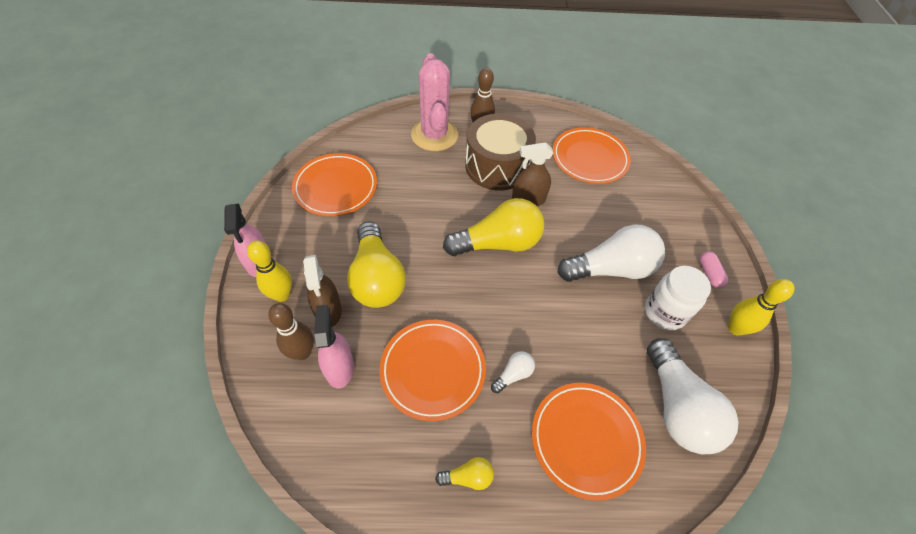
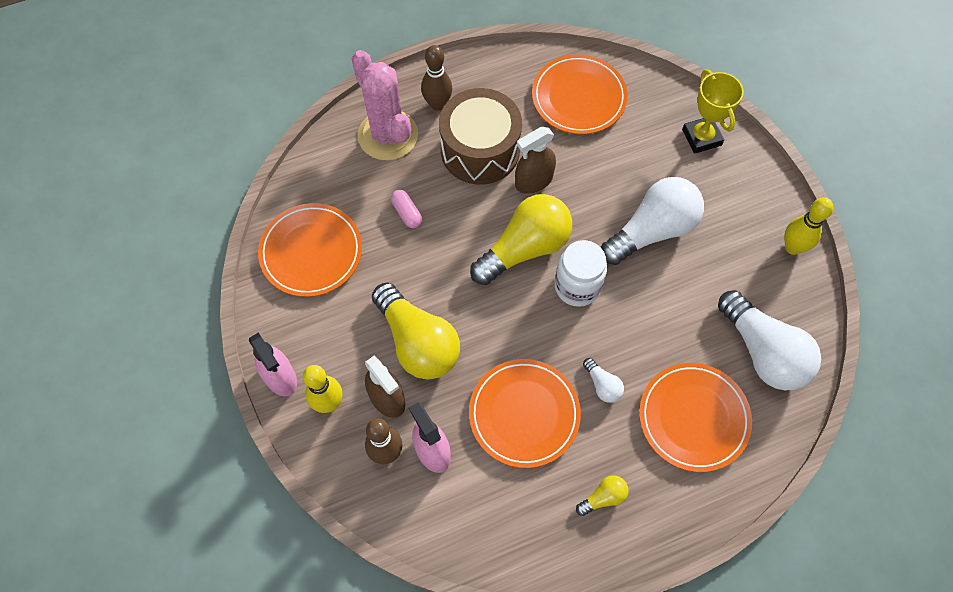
camera: 20 degrees left, 10 degrees up
(513, 374) = (602, 385): white light bulb -> white light bulb turned 120 degrees clockwise
(664, 312) = (721, 258): white jar -> white jar (577, 286)
(680, 217) = (701, 137): none -> yellow trophy
(709, 274) = (751, 195): pink capsule -> pink capsule (407, 213)

